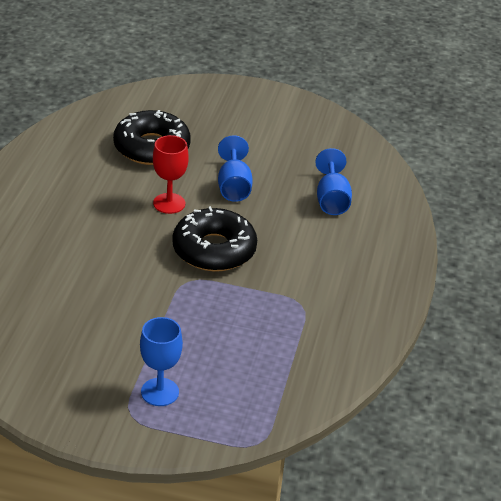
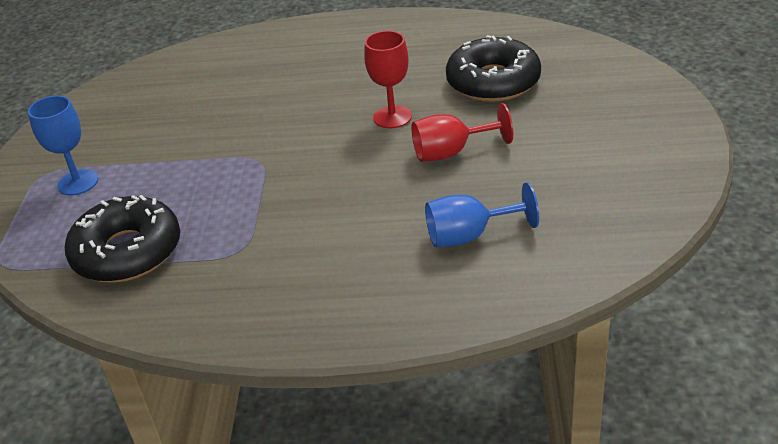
camera: 85 degrees right, 0 degrees up
(214, 250) = (320, 165): black donut -> black donut (127, 252)
(234, 186) = (451, 152): blue goblet -> red goblet

